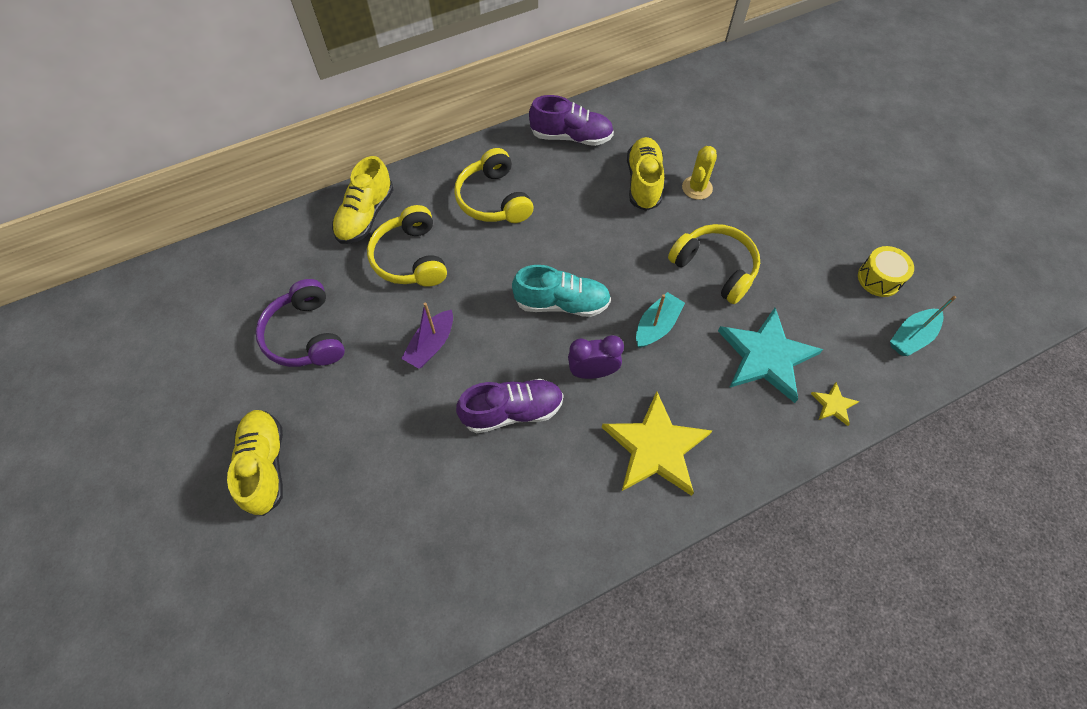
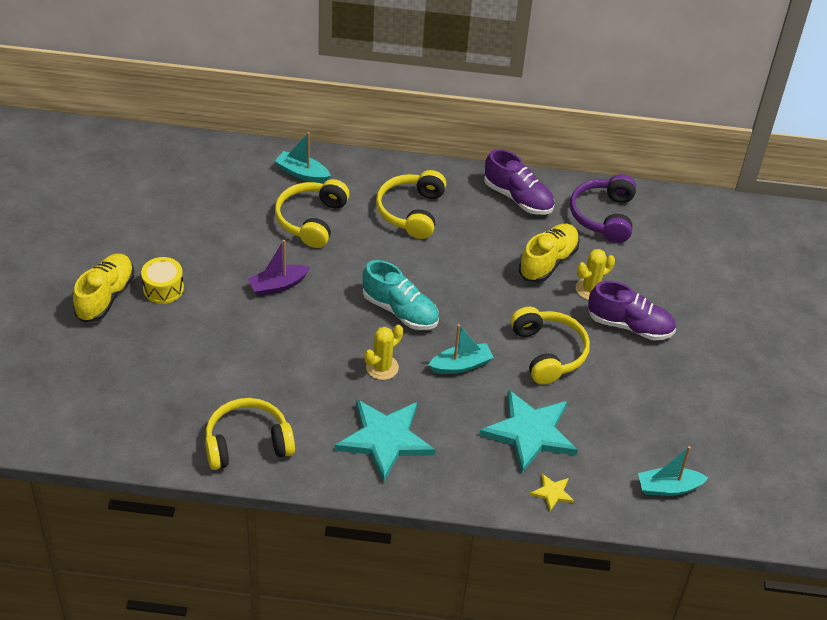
camera: 30 degrees right, 15 degrees down
(306, 335) = (194, 231): purple headphones -> purple headphones (603, 216)
(366, 215) = (302, 173): yellow shoe -> turquoise boat
(512, 411) = (300, 359): purple shoe -> purple shoe (629, 325)
(535, 541) = (247, 443): none -> yellow headphones
(592, 372) = (382, 367): purple clock -> yellow cactus
(655, 447) = (385, 439): yellow star -> turquoise star
(879, 278) = (684, 435): yellow drum -> yellow drum (163, 288)

